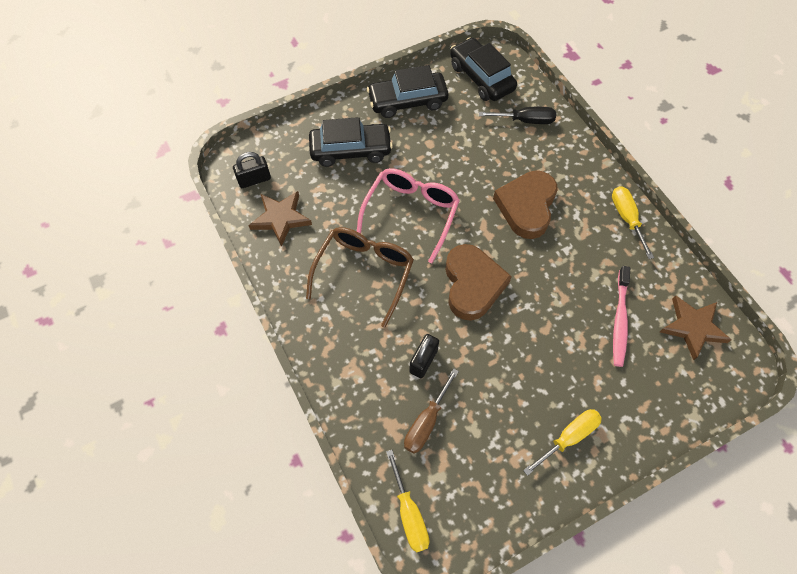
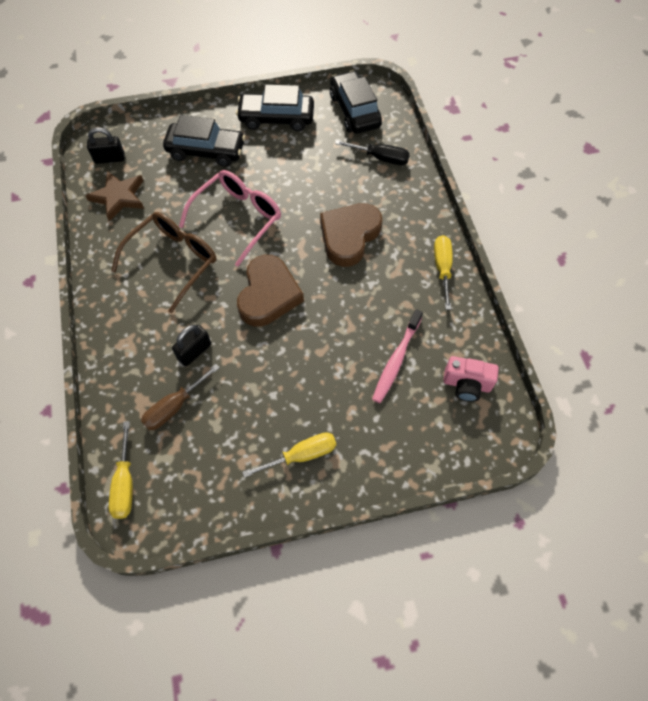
camera: 15 degrees right, 0 degrees up
(693, 327) = (466, 384): brown star -> pink camera

